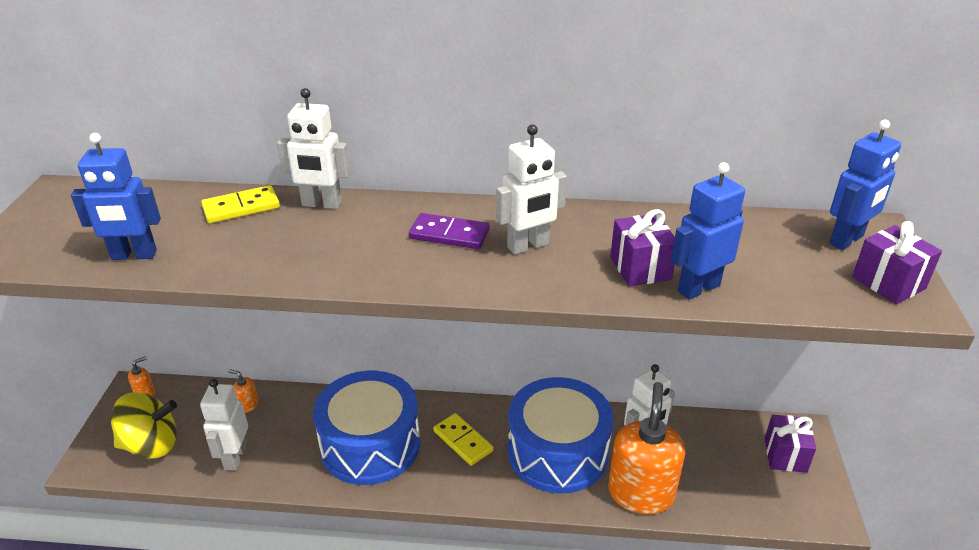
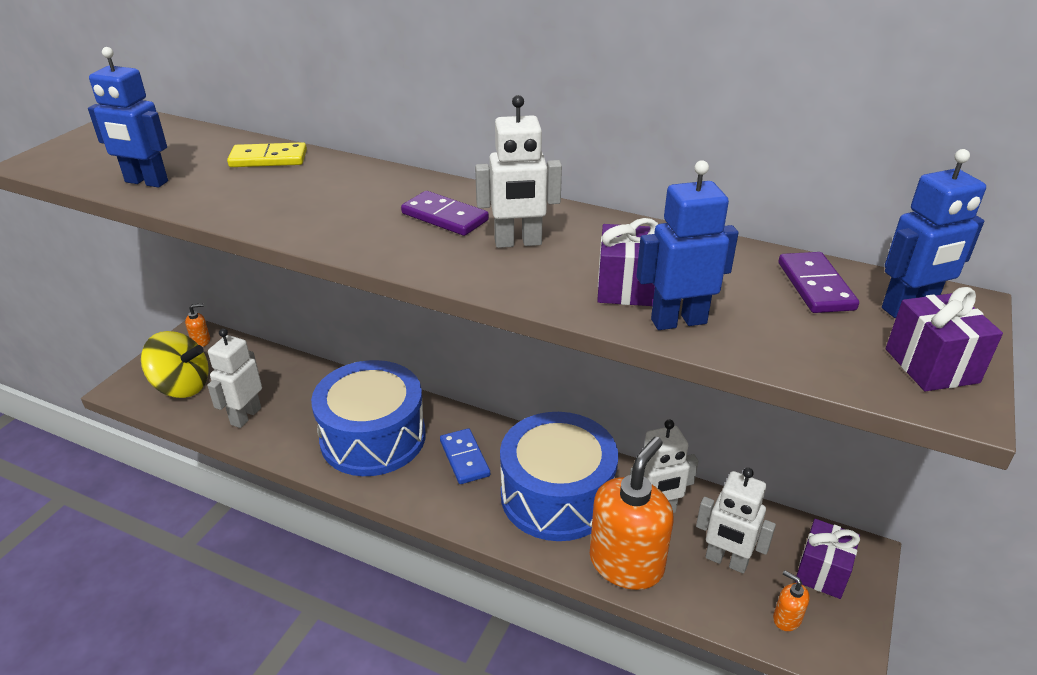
camera: 20 degrees right, 0 degrees up
(247, 405) = (281, 372): orange soap dispenser -> orange soap dispenser (786, 618)
(321, 204) = (343, 168): white robot -> white robot (726, 561)
(463, 441) = (464, 458): yellow domino -> blue domino
(774, 236) = (815, 286): none -> purple domino

